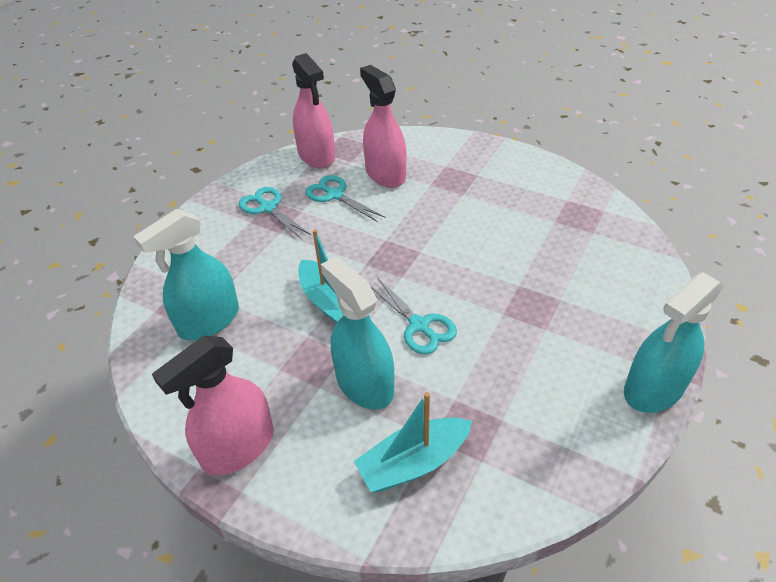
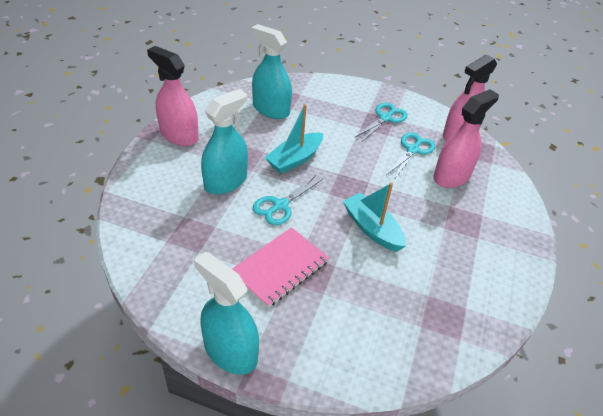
camera: 75 degrees right, 0 degrees up
(413, 462) = (166, 208): turquoise boat -> turquoise boat (372, 229)
(526, 334) = (280, 268): none -> pink notebook

